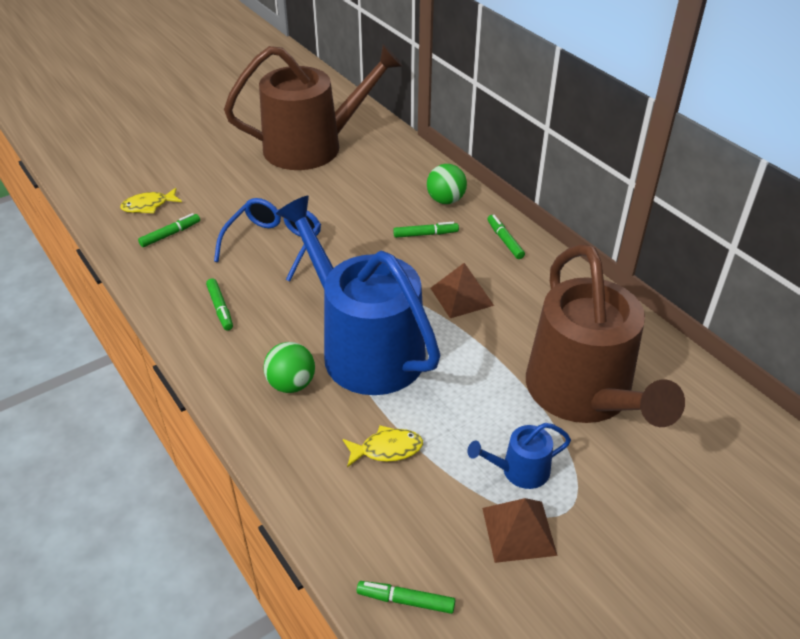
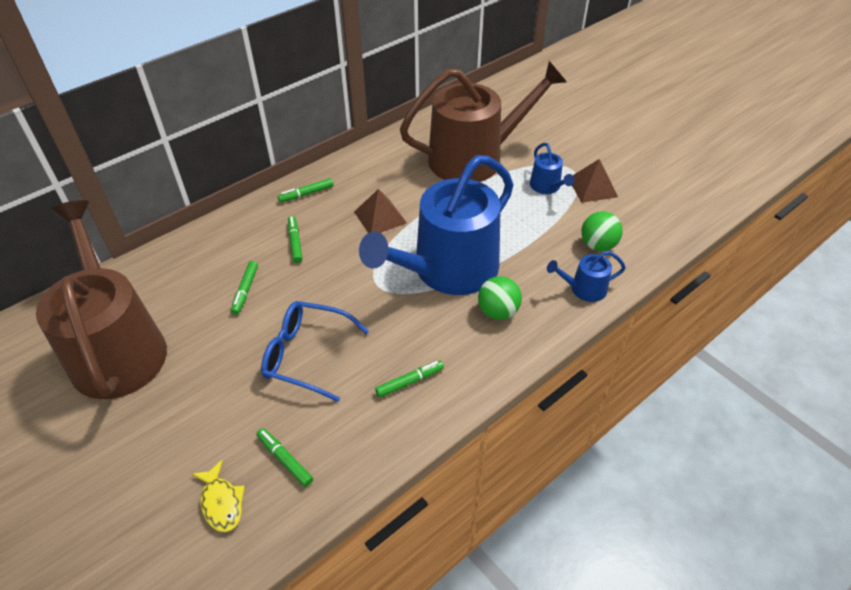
camera: 95 degrees left, 5 degrees up
(308, 475) = (584, 289): none -> blue watering can
(387, 449) = (548, 249): yellow fish -> none
(406, 600) = (659, 232): green marker -> green marker (245, 291)
(445, 200) = (242, 231): green ball -> green ball (598, 245)

